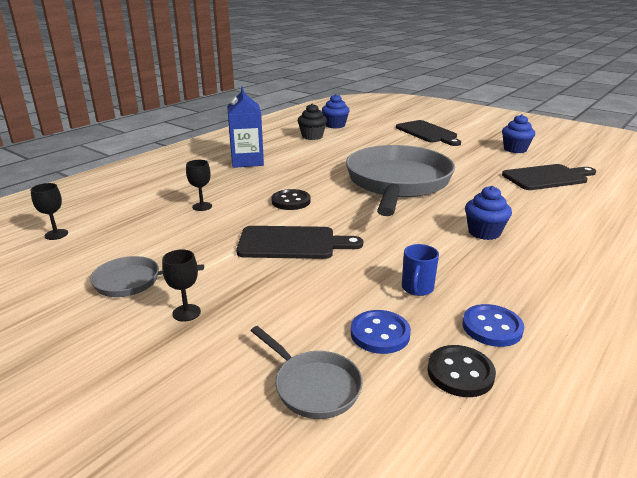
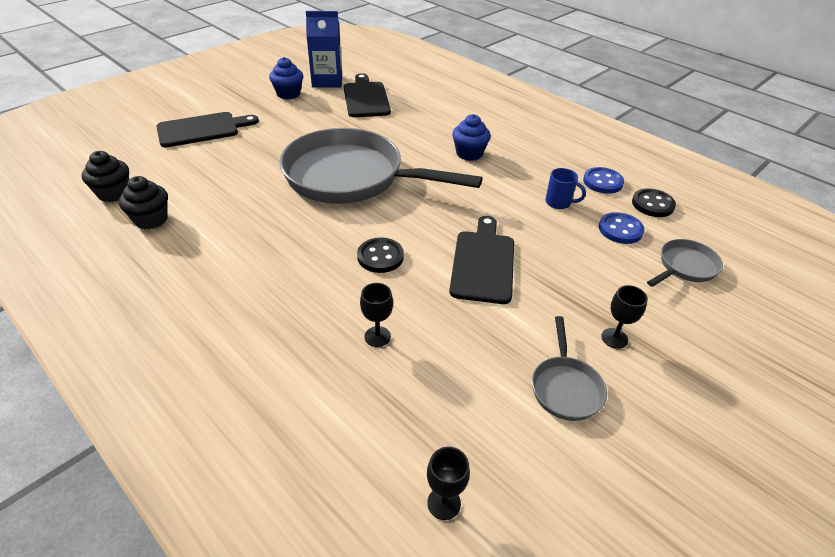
camera: 85 degrees left, 15 degrees up
(247, 161) = (223, 291): blue carton -> blue carton (327, 81)
(335, 125) = (114, 193): blue cupcake -> black cupcake

